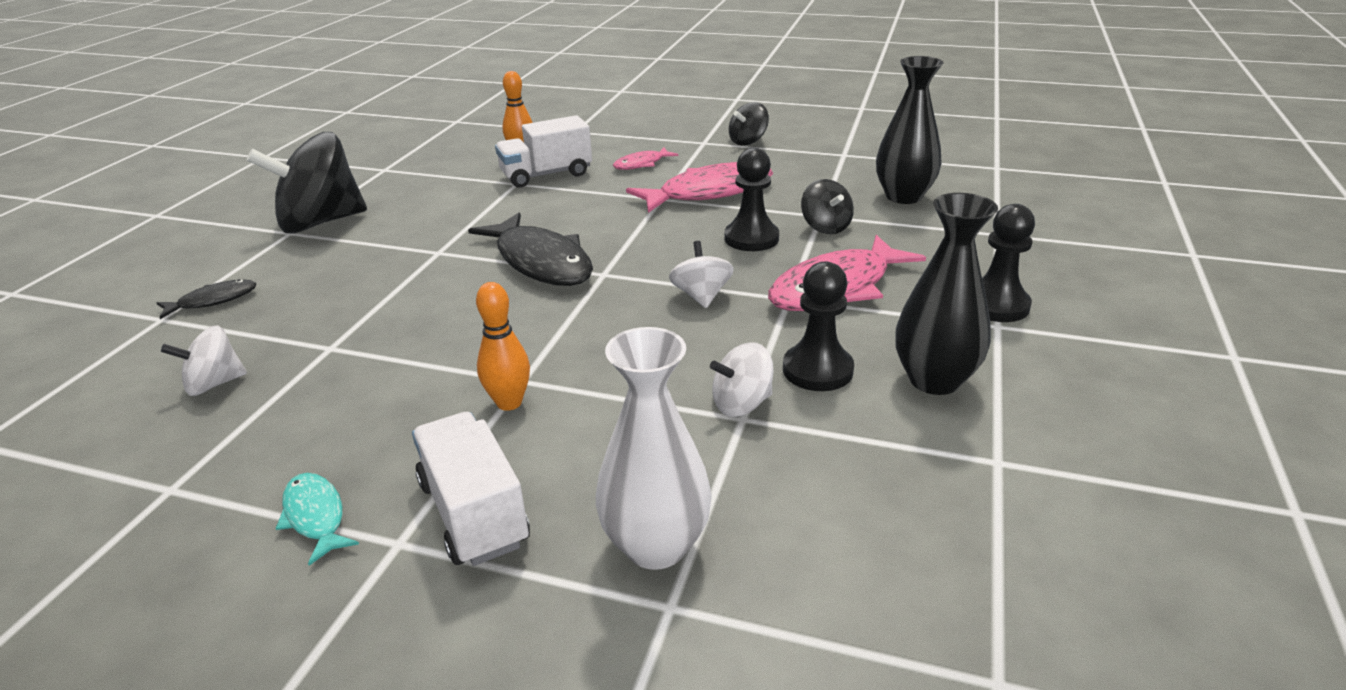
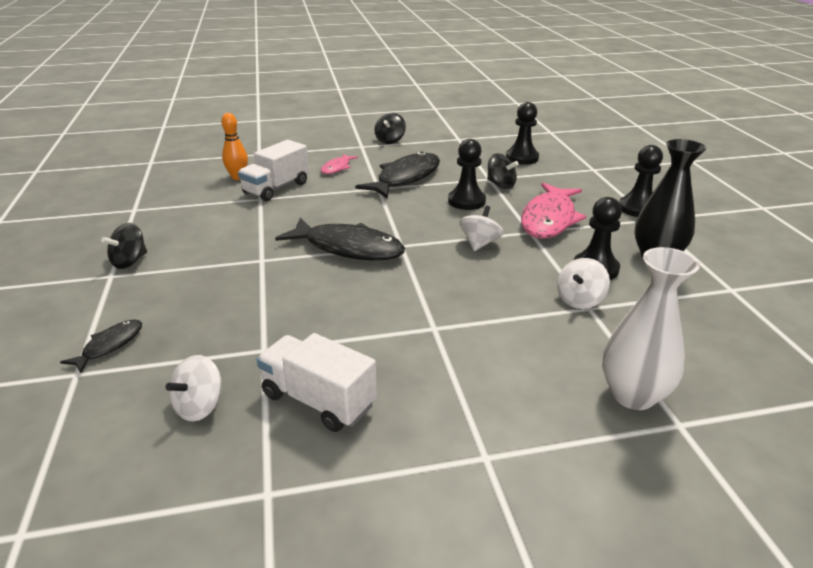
camera: 30 degrees left, 0 degrees up
(315, 517) = (408, 465): turquoise fish -> none
(320, 222) = (129, 261): black spinning top -> black spinning top, size x0.50
(474, 513) = (509, 419): white truck -> white truck (318, 400)
(509, 403) = (444, 344): orange bowling pin -> none
(701, 296) = (480, 243): white spinning top -> white spinning top turned 60 degrees clockwise
(709, 192) = (405, 178): pink fish -> black fish
(903, 196) = (522, 158): black vase -> black pawn

